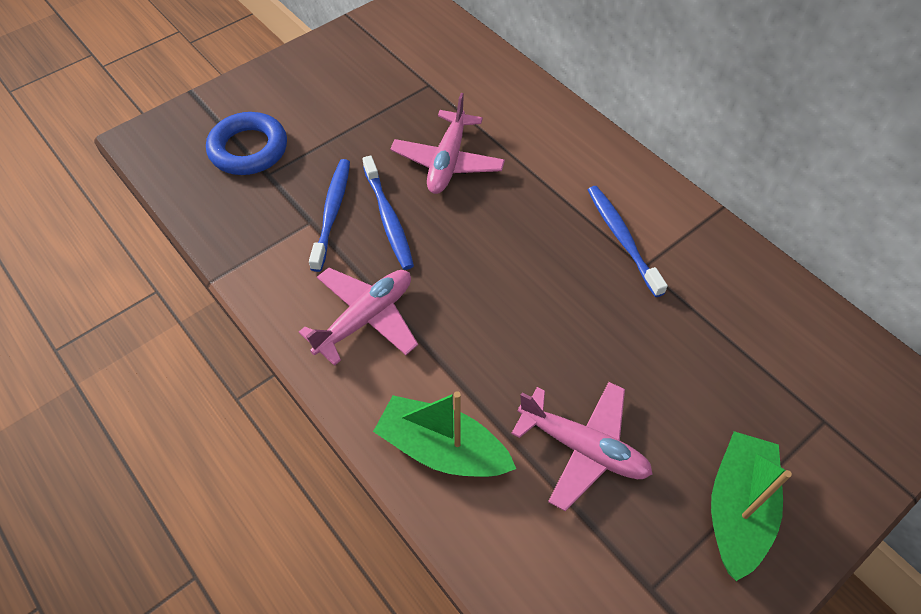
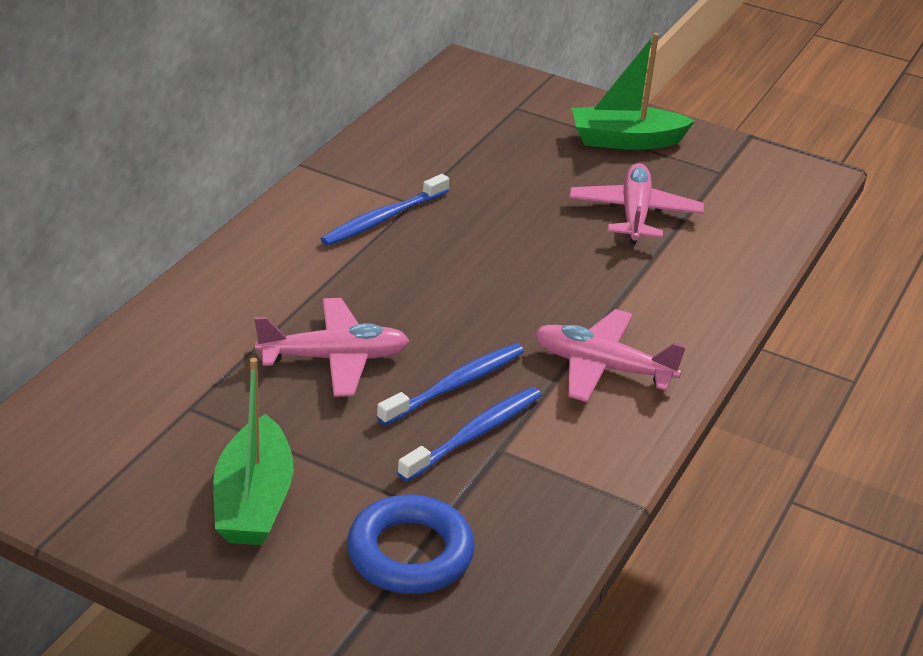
camera: 115 degrees left, 20 degrees down
(332, 212) = (474, 434): blue toothbrush -> blue toothbrush turned 150 degrees clockwise
(442, 449) = (699, 287): green boat -> green boat (253, 501)

